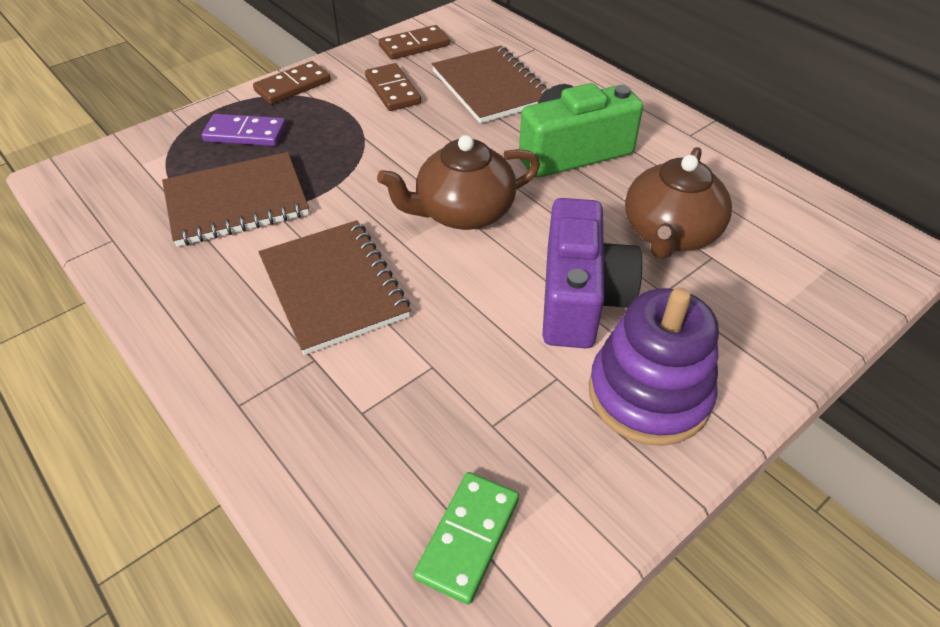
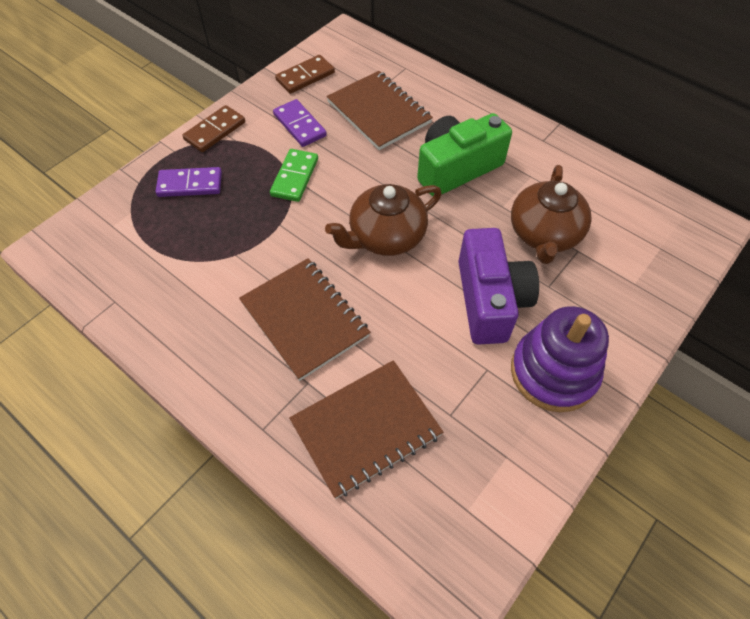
camera: 10 degrees left, 10 degrees up
(236, 202) = (204, 252): brown notebook -> brown notebook (366, 428)
(392, 90) = (299, 125): brown domino -> purple domino
(468, 538) = (454, 503): green domino -> green domino (295, 177)

